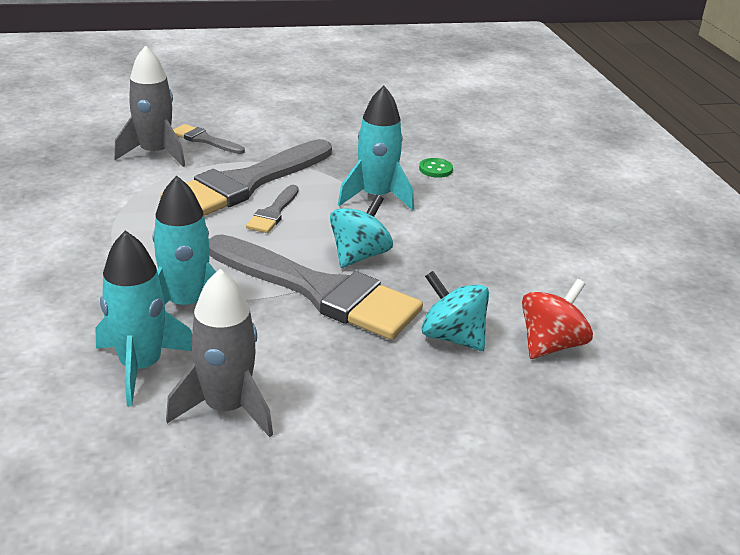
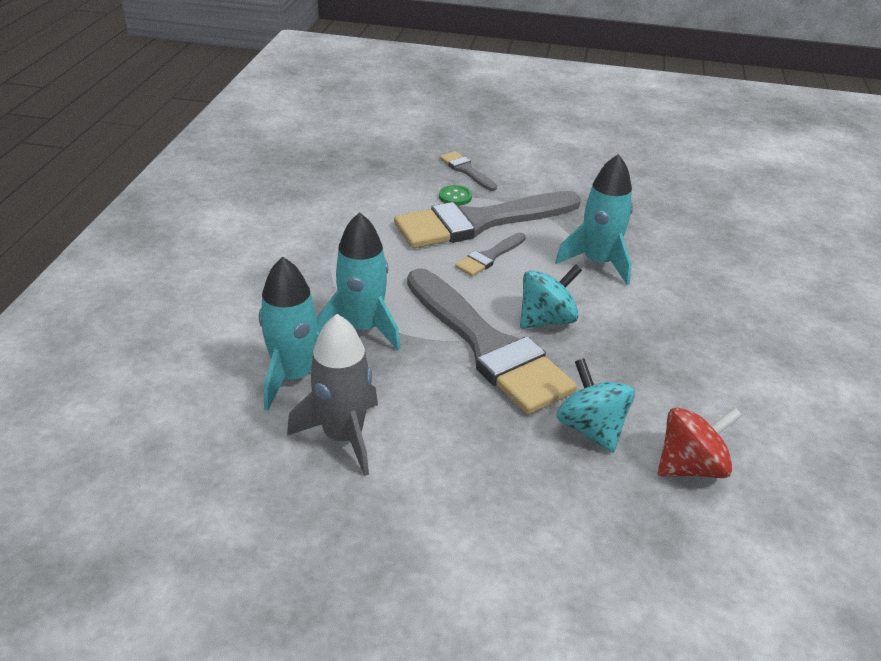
camera: 25 degrees right, 5 degrees up
(155, 154) = (415, 176): grey rocket -> none
(435, 169) = (677, 246): green button -> green button (455, 197)

